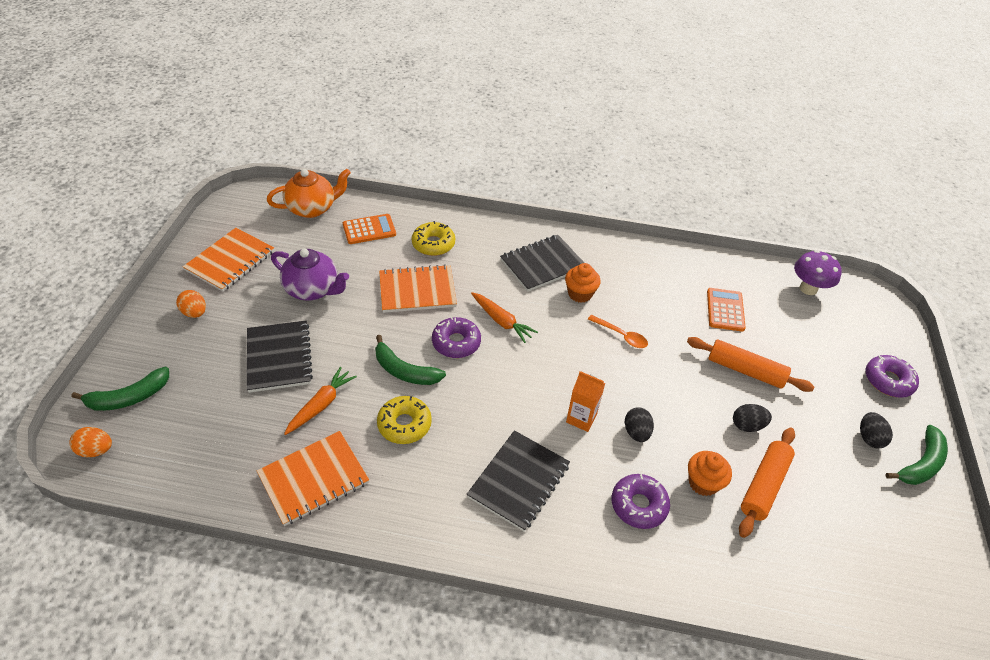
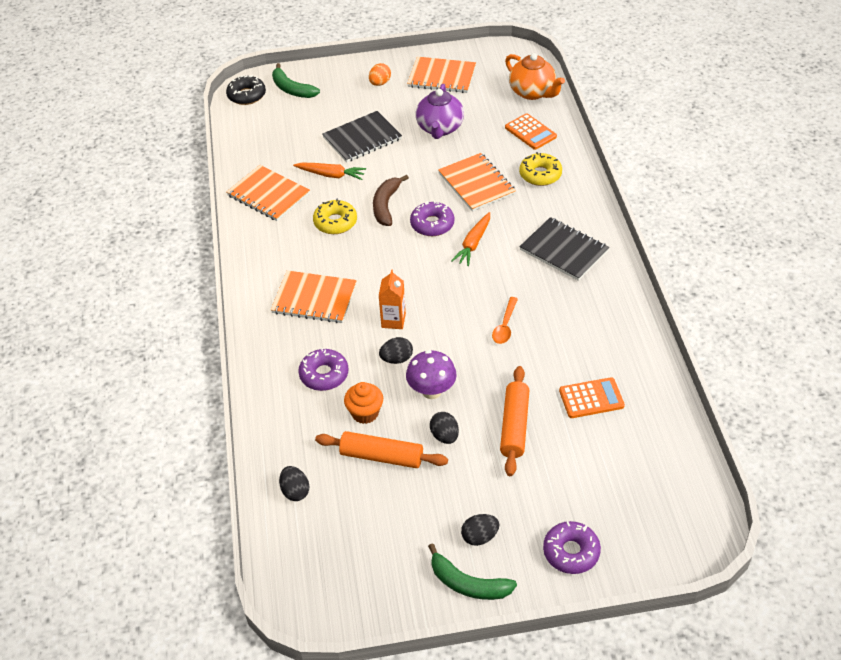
camera: 75 degrees right, 0 degrees up
(96, 450) = (246, 95): orange egg -> black donut
(404, 371) = (386, 205): green banana -> brown banana
(518, 481) = (314, 299): black notebook -> orange notebook
(580, 294) = (541, 285): orange cupcake -> none
(799, 582) = (295, 491): none -> black egg
(808, 288) = (675, 468): purple mushroom -> purple mushroom (431, 391)

